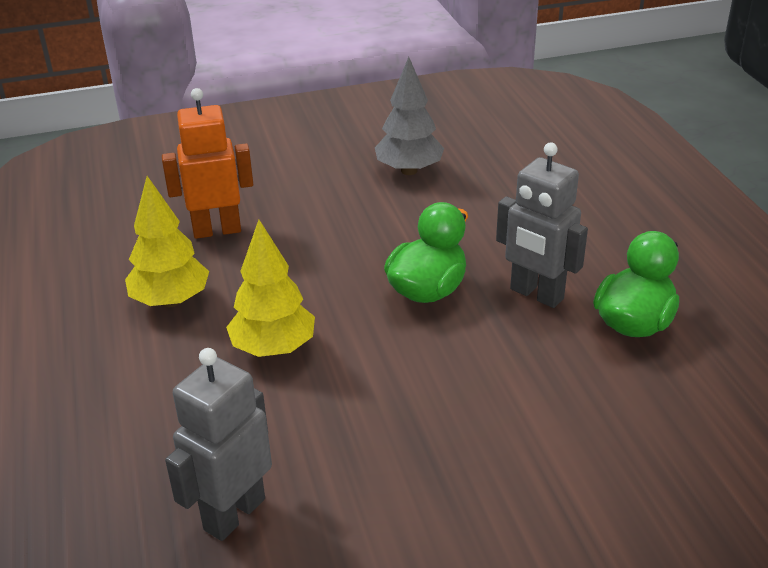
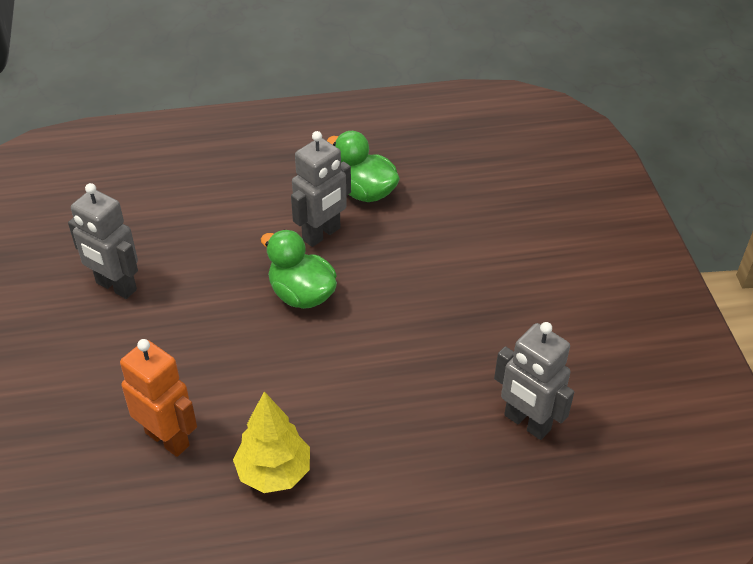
camera: 85 degrees left, 10 degrees up
(217, 230) = (168, 438): orange robot -> orange robot turned 135 degrees clockwise
(274, 348) = (355, 396): yellow tree -> none
(409, 170) = (116, 287): grey tree -> grey robot

